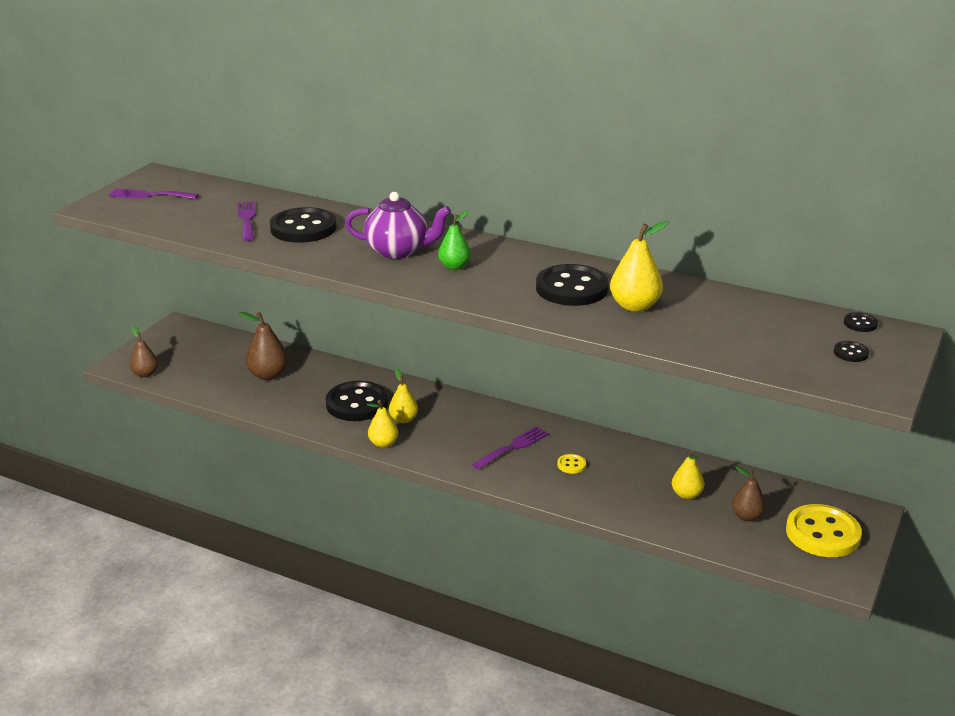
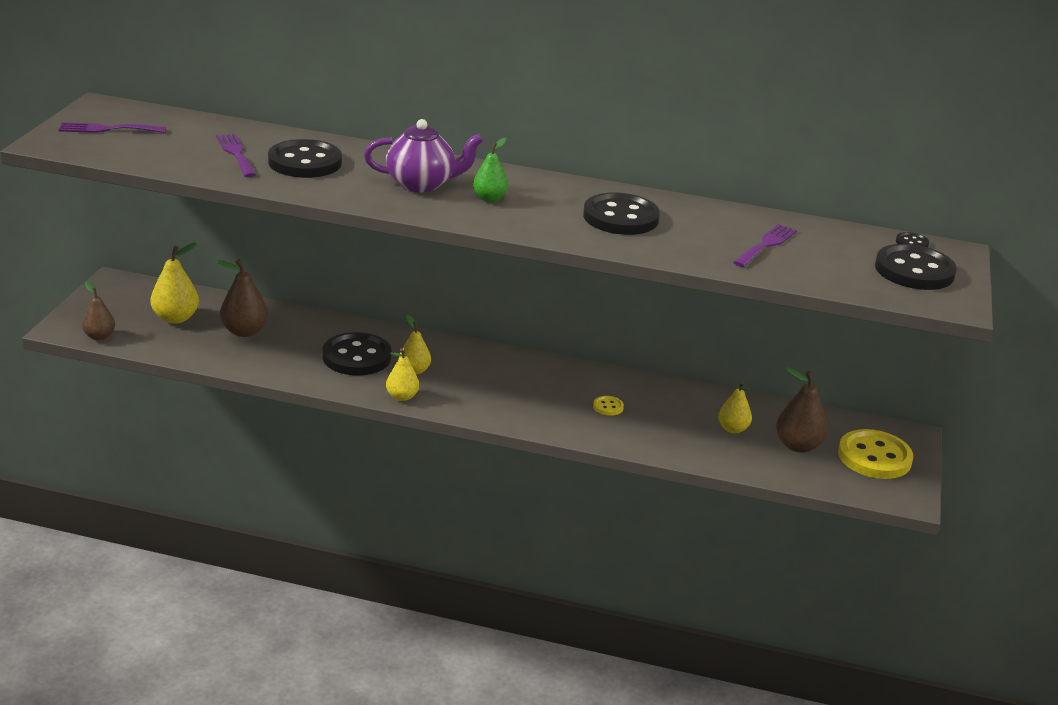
camera: 15 degrees left, 0 degrees up
(513, 447) = (542, 392): purple fork -> purple fork (766, 244)
(635, 306) = (691, 233): yellow pear -> yellow pear (175, 318)
(747, 516) = (798, 446): brown pear -> brown pear, size x1.51
(851, 353) = (914, 271): black button -> black button, size x2.33

